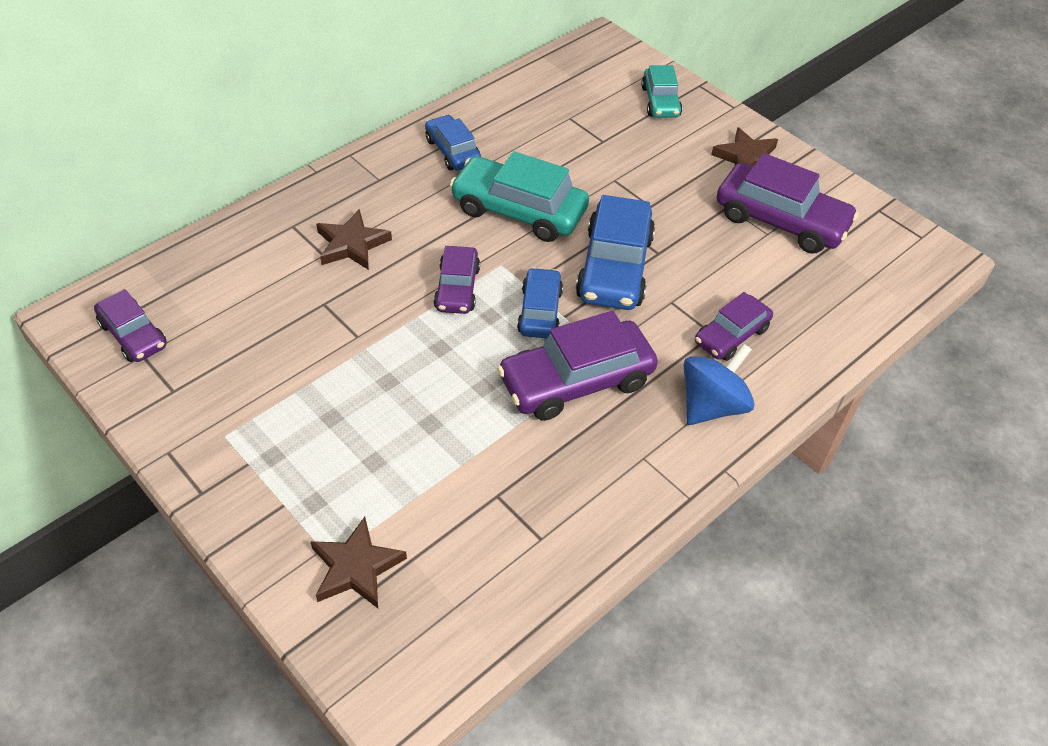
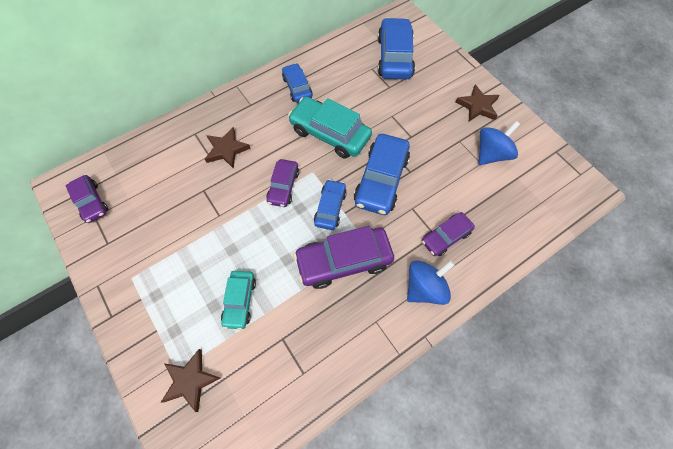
camera: 10 degrees right, 15 degrees up
(603, 100) = (394, 57): none -> blue car
(660, 101) = (430, 60): turquoise car -> turquoise car (240, 301)
(781, 220) = (491, 154): purple car -> blue spinning top

